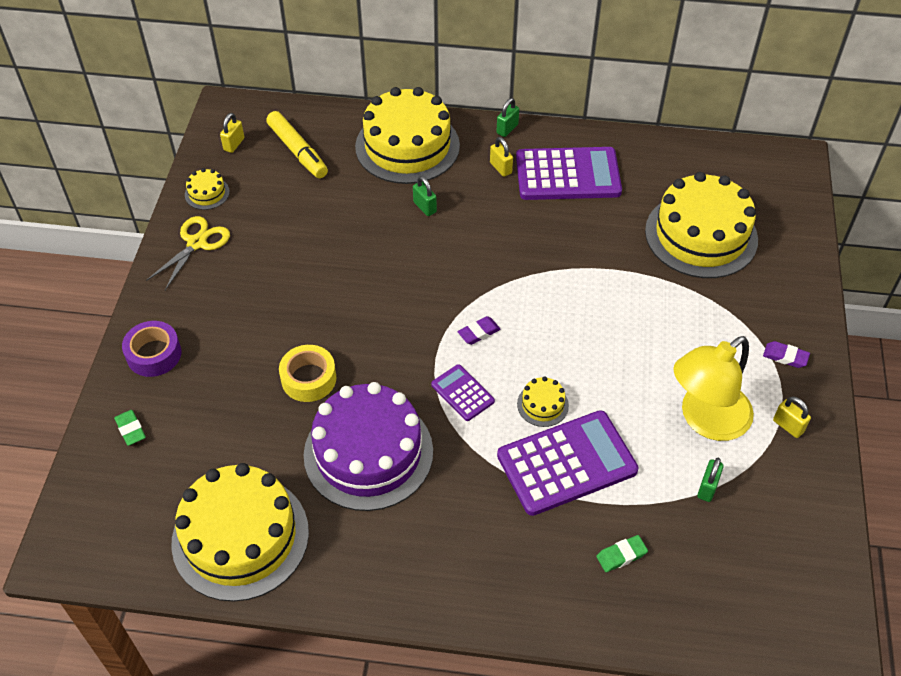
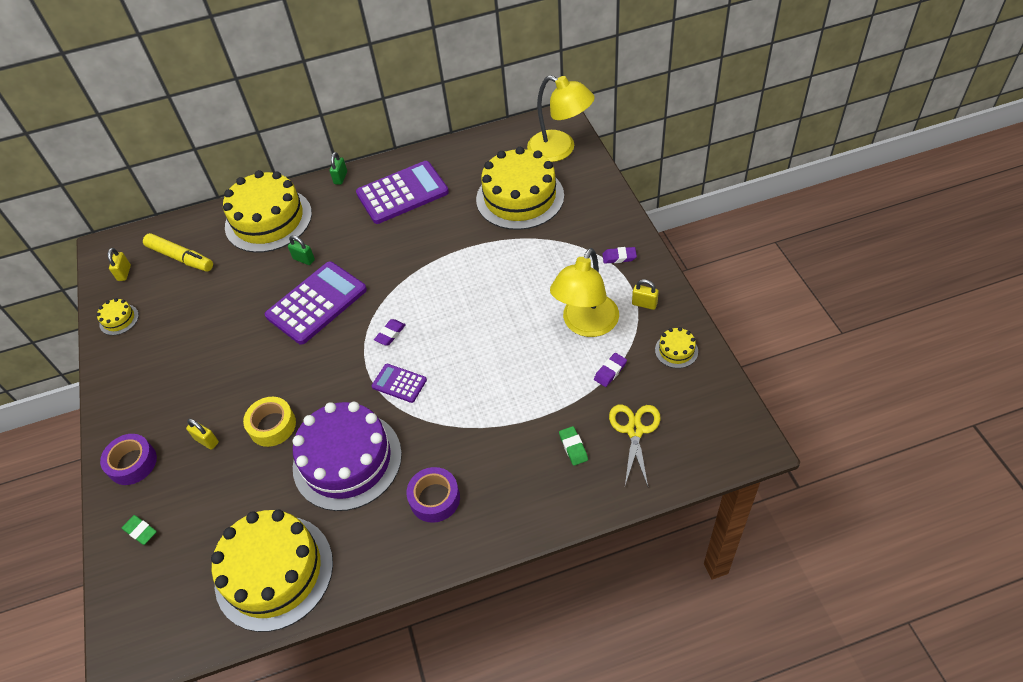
camera: 20 degrees left, 0 degrees up
(197, 243) = (129, 361): yellow scissors -> yellow scissors (635, 430)
(441, 539) = (434, 498): none -> purple tape
(500, 168) = (349, 208): yellow padlock -> yellow padlock (207, 441)
(542, 405) = (463, 365): yellow cake -> yellow cake (676, 350)
(566, 463) = (501, 399): purple calculator -> purple calculator (316, 303)
(621, 555) = (573, 447): green eraser -> green eraser turned 60 degrees counterclockwise
(707, 488) = (610, 371): green padlock -> purple eraser
(777, 196) = (560, 150): none -> yellow lamp

